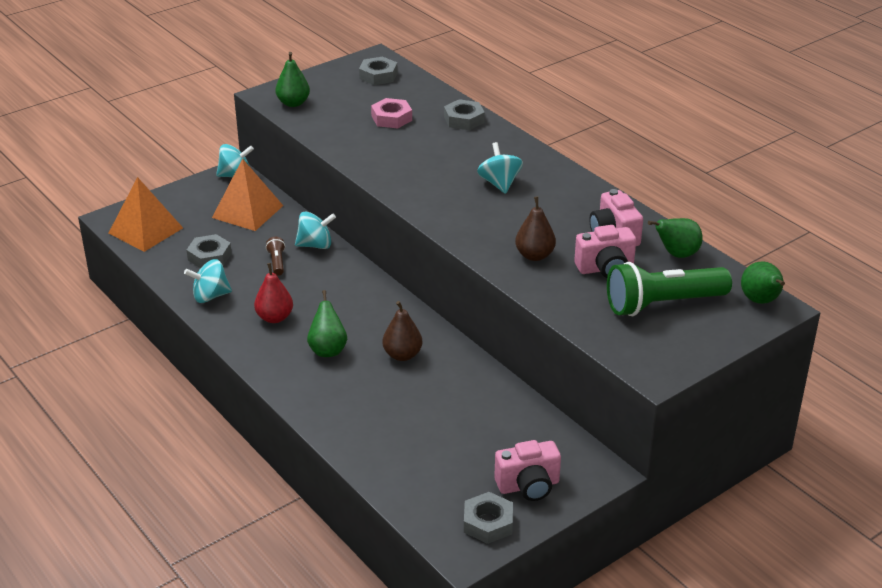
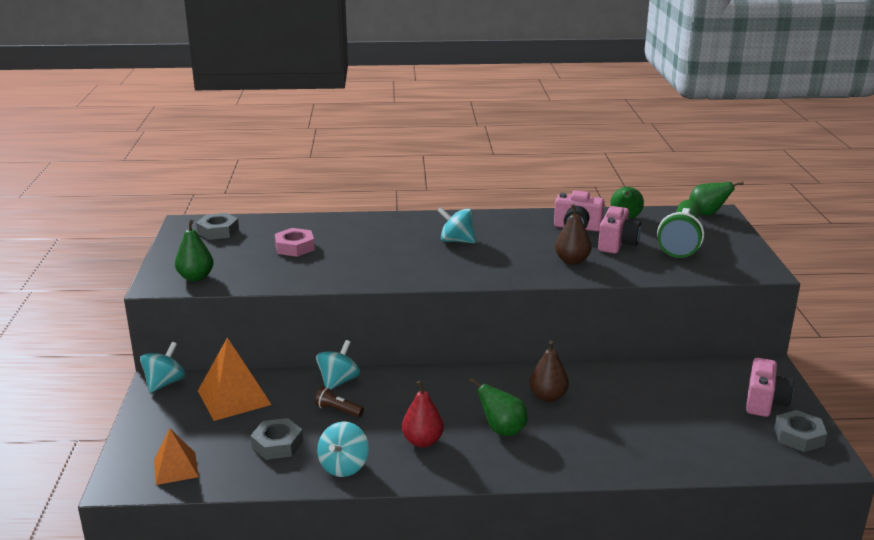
camera: 55 degrees left, 10 degrees down
(145, 230) = (175, 468): orange pyramid -> orange pyramid, size x0.63
(464, 120) = (344, 223): grey nut -> none

